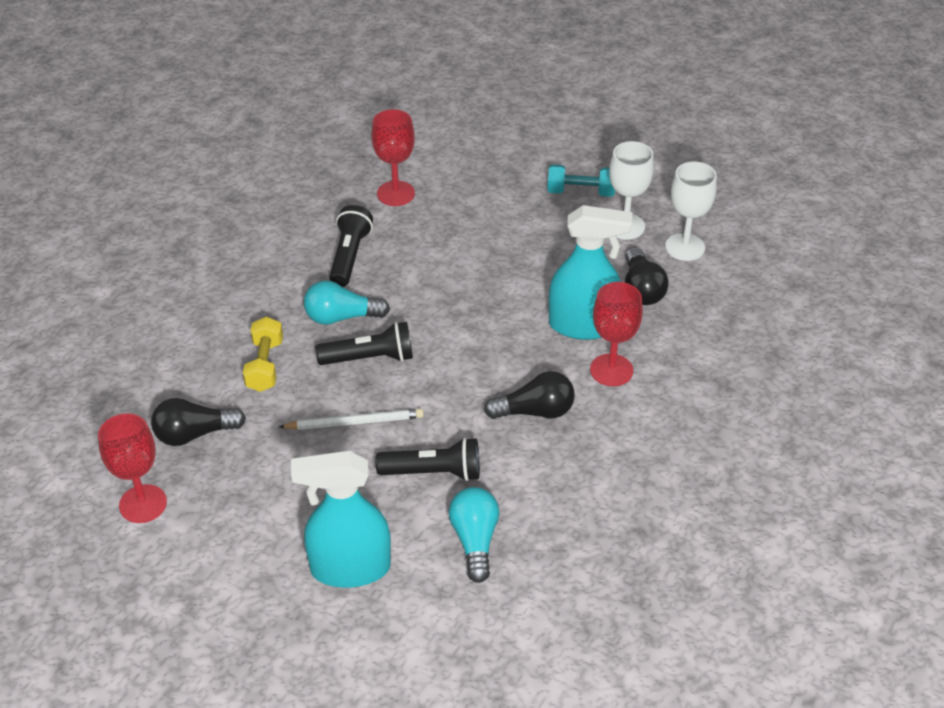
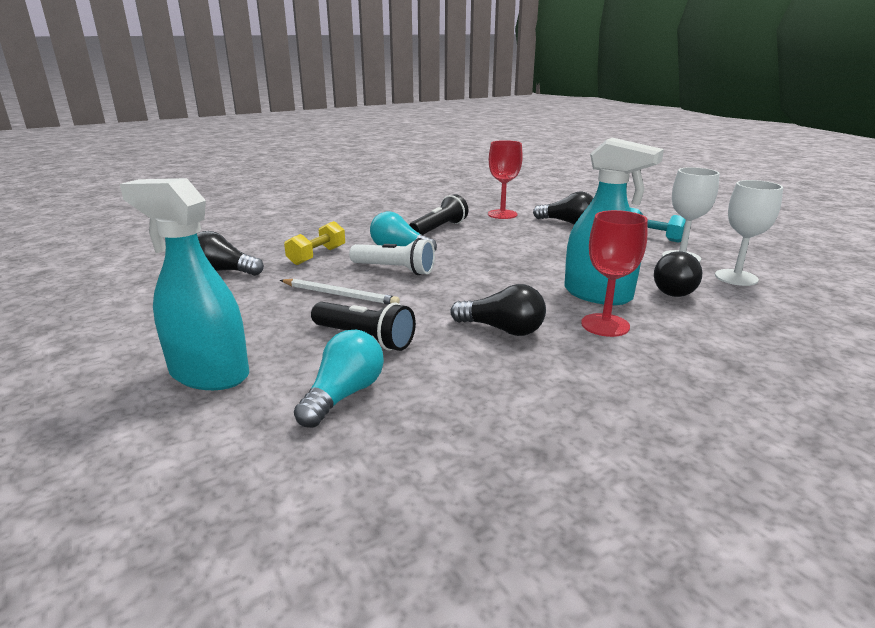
camera: 30 degrees right, 20 degrees down
(143, 504) = (135, 291): red goblet -> none
(370, 358) = (395, 269): black flashlight -> white flashlight
(479, 188) = (567, 222): none -> black light bulb

